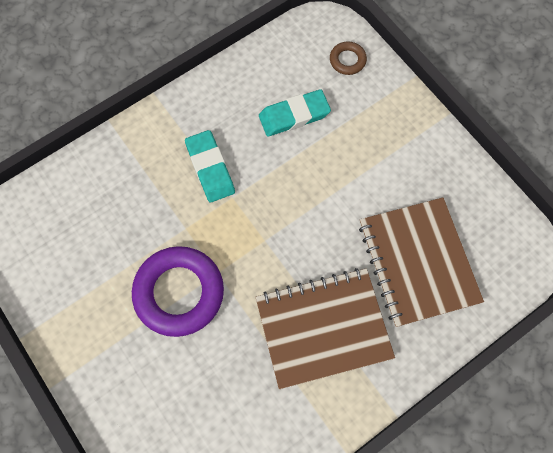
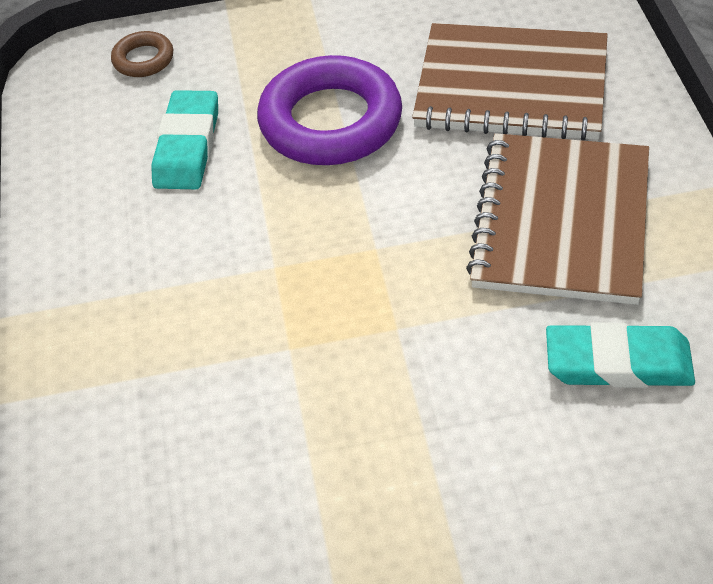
camera: 60 degrees left, 20 degrees down
(179, 293) = (403, 394): purple ring -> purple ring (330, 121)
(210, 168) = (202, 279): turquoise eraser -> turquoise eraser (618, 362)

